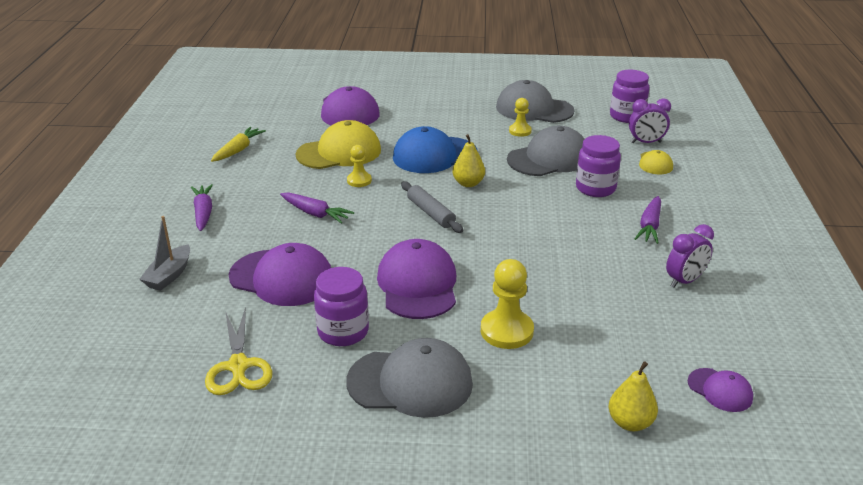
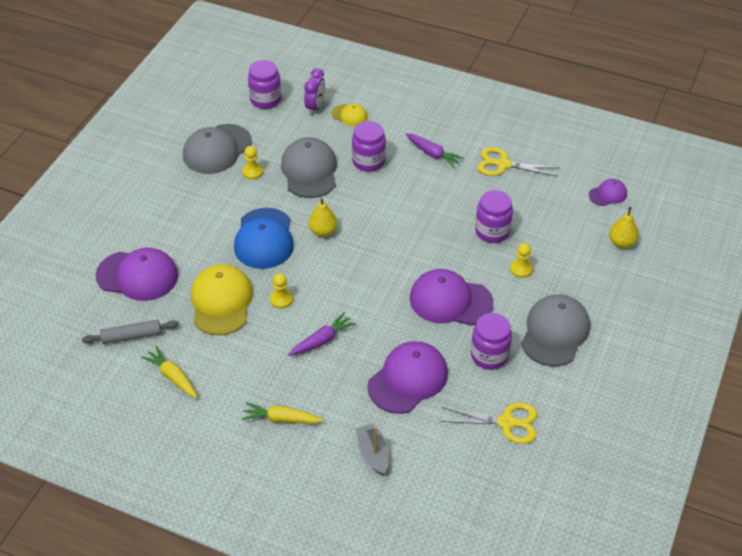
camera: 70 degrees left, 15 degrees up
(169, 275) = (373, 454): grey boat -> grey boat turned 150 degrees counterclockwise
(203, 213) = (281, 419): purple carrot -> yellow carrot
(430, 213) = (357, 267): grey rolling pin -> grey rolling pin (131, 336)
(506, 331) = (521, 269): yellow pawn -> yellow pawn, size x0.60
(556, 295) = (492, 231): none -> purple jar
(684, 281) = (502, 164): purple clock -> yellow scissors

